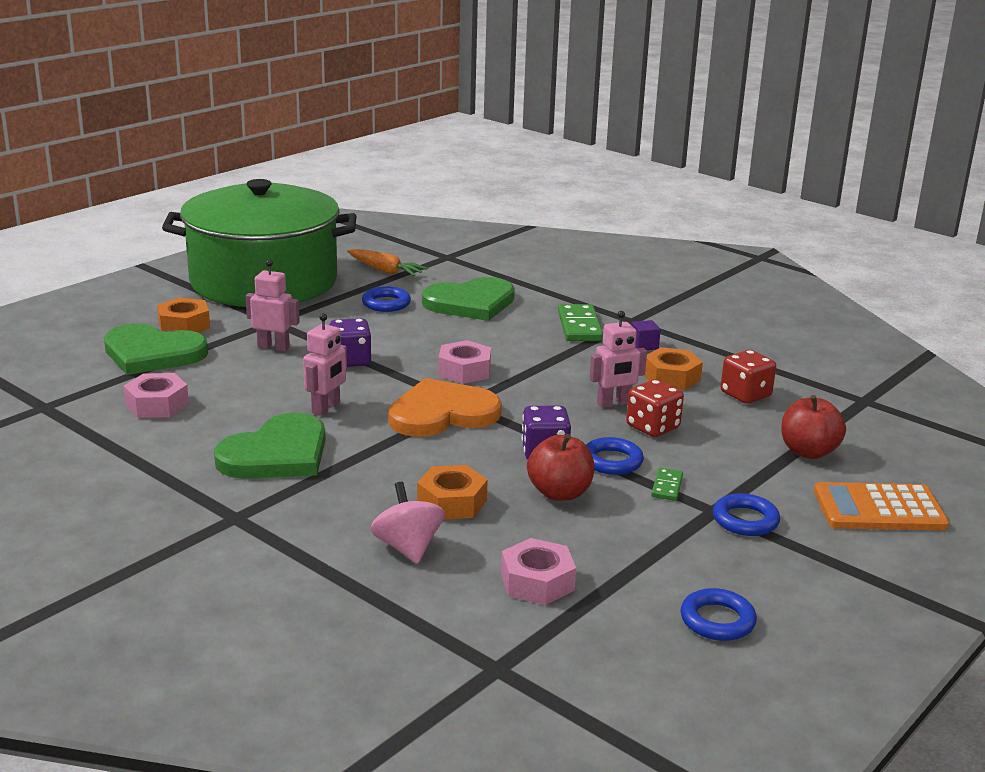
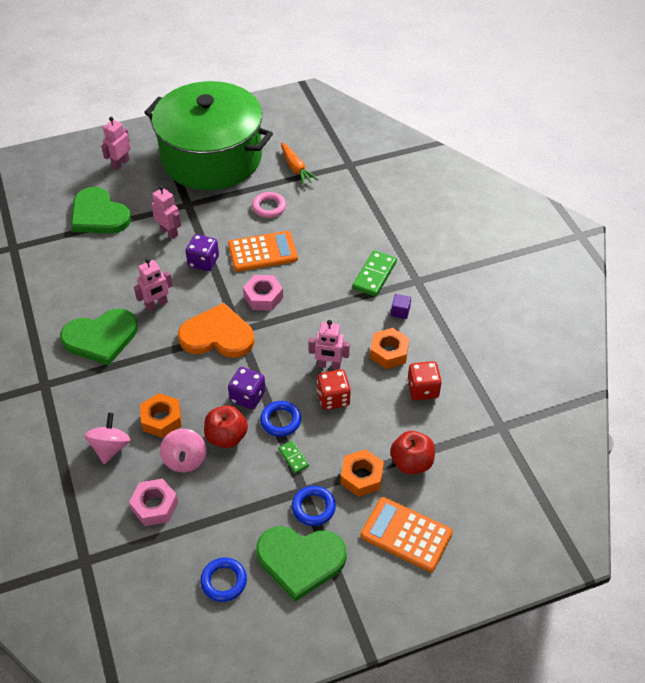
camera: 30 degrees right, 25 degrees up
(137, 307) = (120, 163): none -> pink robot
(157, 404) = (70, 267): pink nut -> none
(184, 325) = (134, 191): orange nut -> orange nut (361, 477)
(386, 303) = (269, 207): blue ring -> pink ring
(420, 337) = (262, 252): none -> orange calculator
(470, 303) = (323, 224): green heart -> green heart (300, 560)
(528, 528) = (185, 460): none -> pink spinning top
(667, 486) = (293, 458): green domino -> green domino turned 75 degrees counterclockwise

